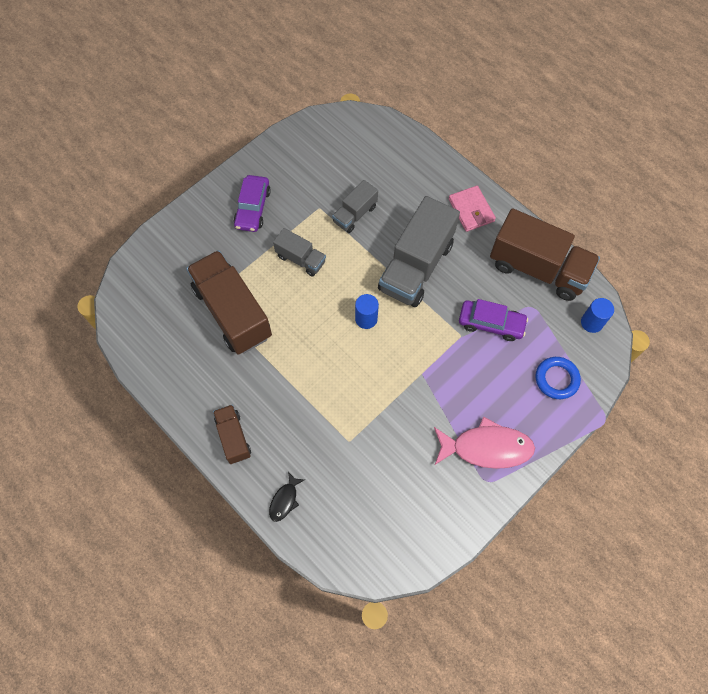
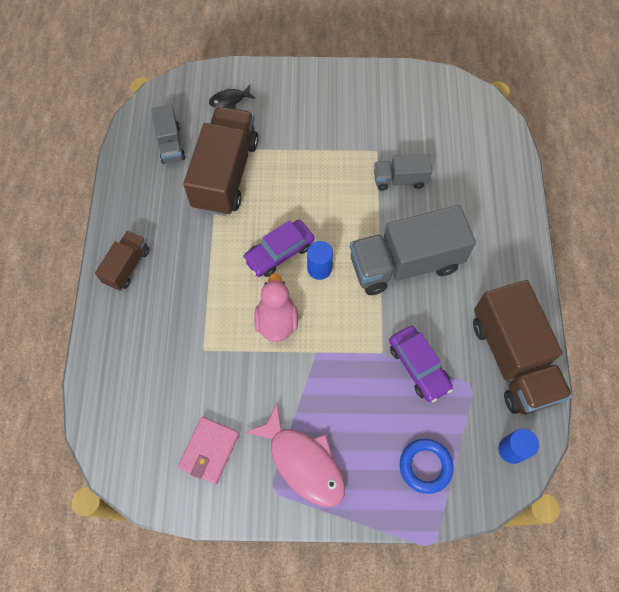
camera: 45 degrees right, 0 degrees up
(252, 208) = (324, 109): purple car -> purple car (279, 252)
(285, 500) = (111, 347): black fish -> black fish (229, 100)
(301, 259) = (319, 178): grey truck -> grey truck (170, 144)
(375, 377) = (276, 320): none -> pink duck
(471, 210) = (504, 259): pink wallet -> pink wallet (209, 451)

